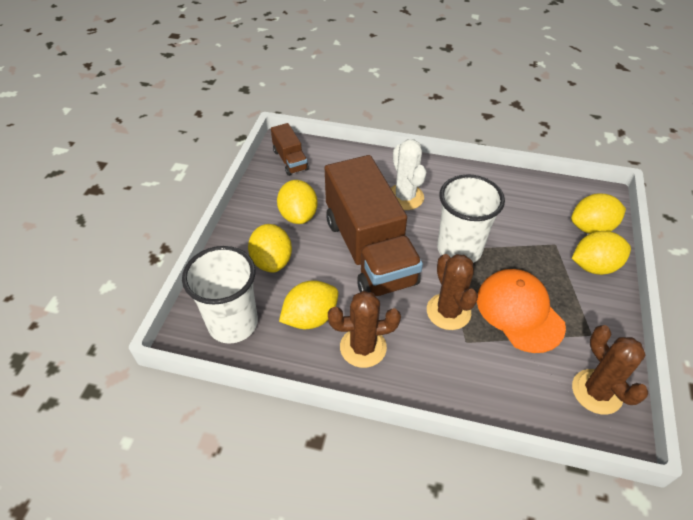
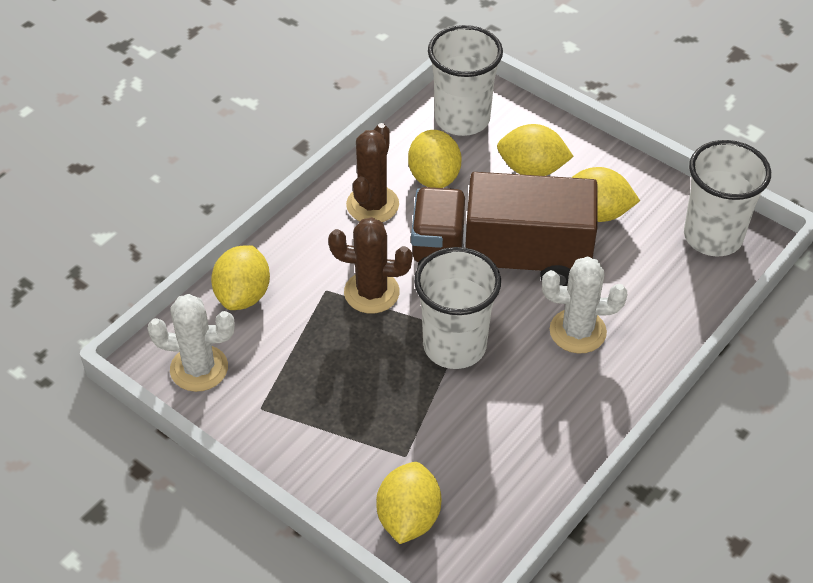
camera: 115 degrees right, 0 degrees up
(290, 160) = (713, 237): brown truck -> white cup
(519, 312) = (331, 357): orange cap -> none
(594, 266) = (346, 476): yellow lemon -> yellow lemon (243, 295)
(596, 392) = (199, 368): brown cactus -> white cactus

